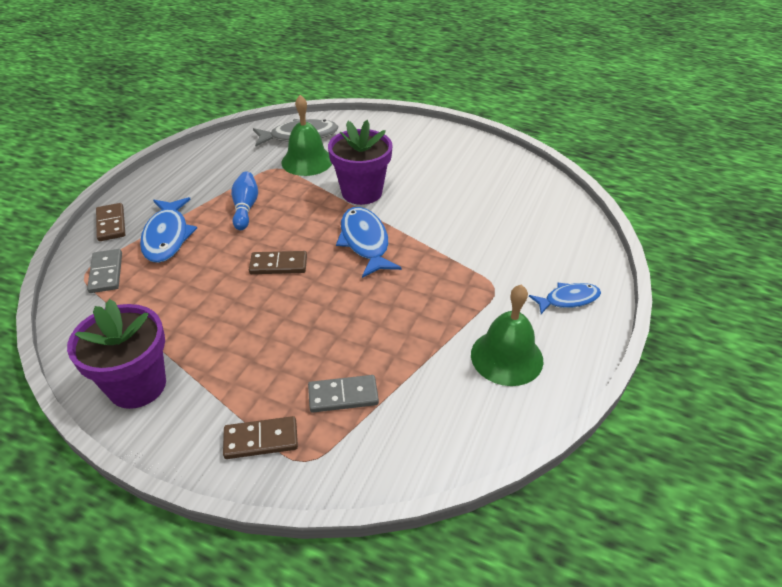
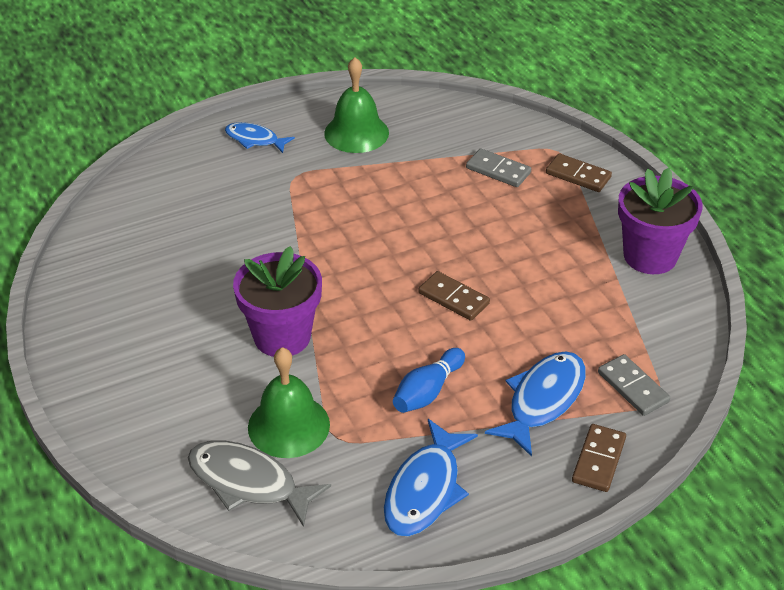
camera: 140 degrees left, 0 degrees up
(106, 273) = (633, 387): grey domino -> grey domino turned 60 degrees counterclockwise
(365, 242) = (348, 275): blue fish -> blue fish (425, 489)

